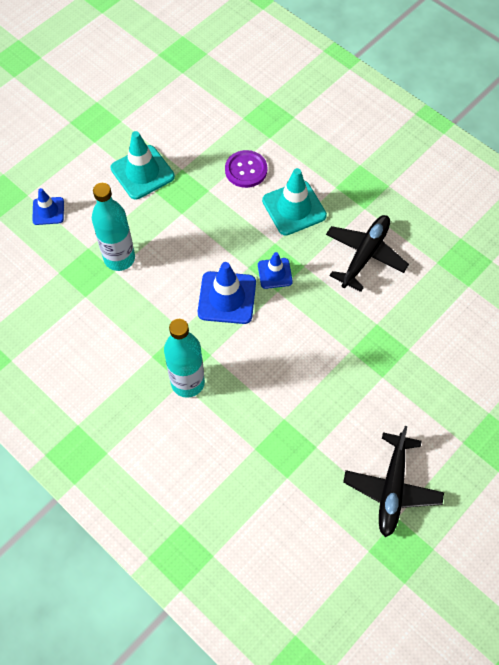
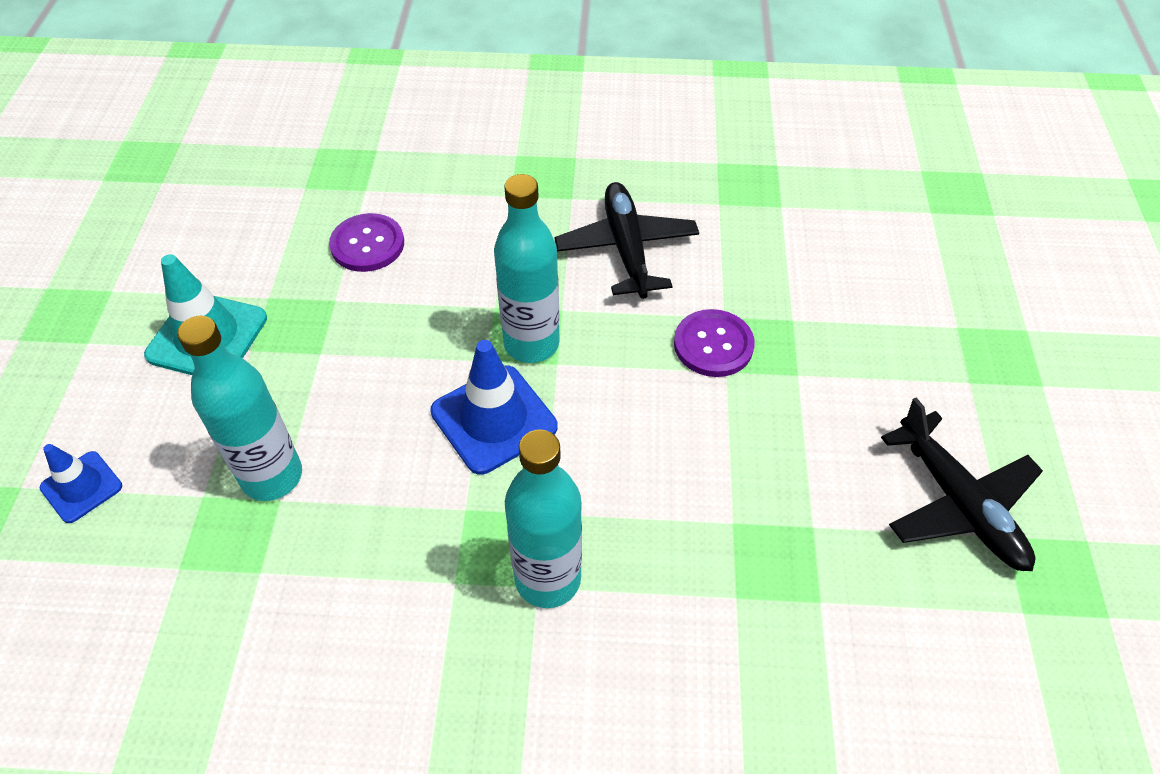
camera: 40 degrees left, 10 degrees down
(275, 273) = (531, 344): blue traffic cone -> turquoise bottle
(294, 208) = (479, 250): turquoise traffic cone -> none
(357, 334) = (713, 345): none -> purple button

